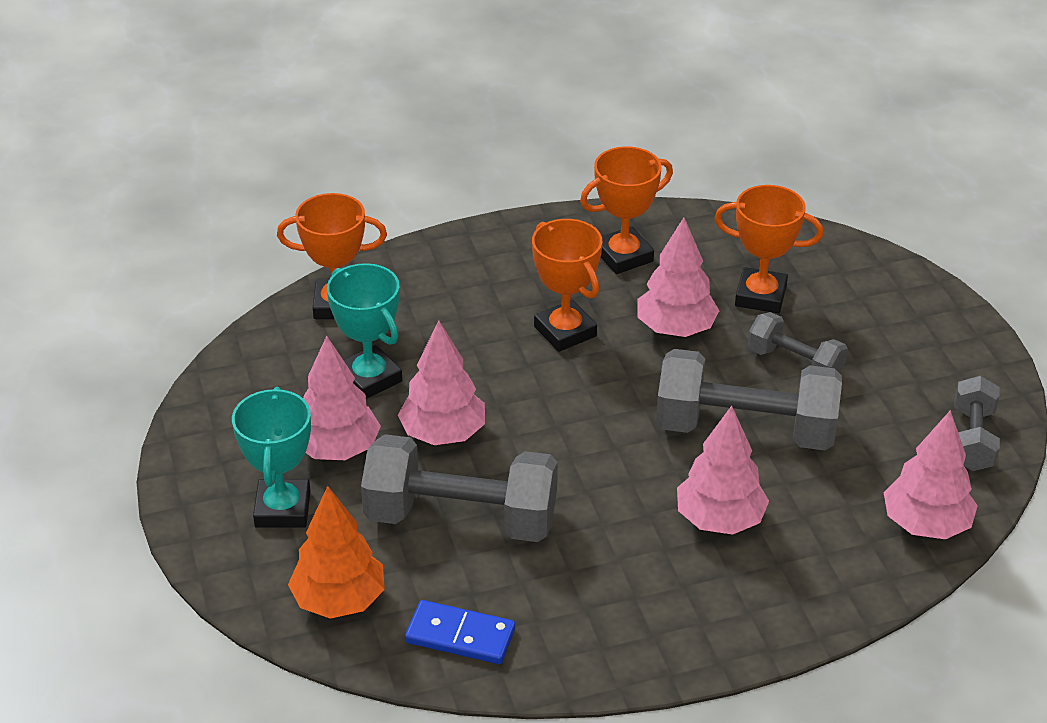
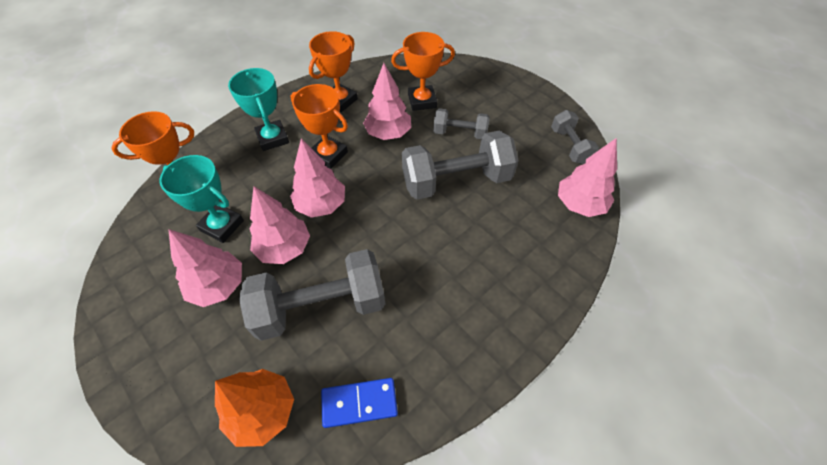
camera: 25 degrees left, 15 degrees up
(282, 509) = (195, 349): turquoise trophy -> turquoise trophy (273, 138)
(719, 519) = (474, 244): pink tree -> pink tree (321, 205)

